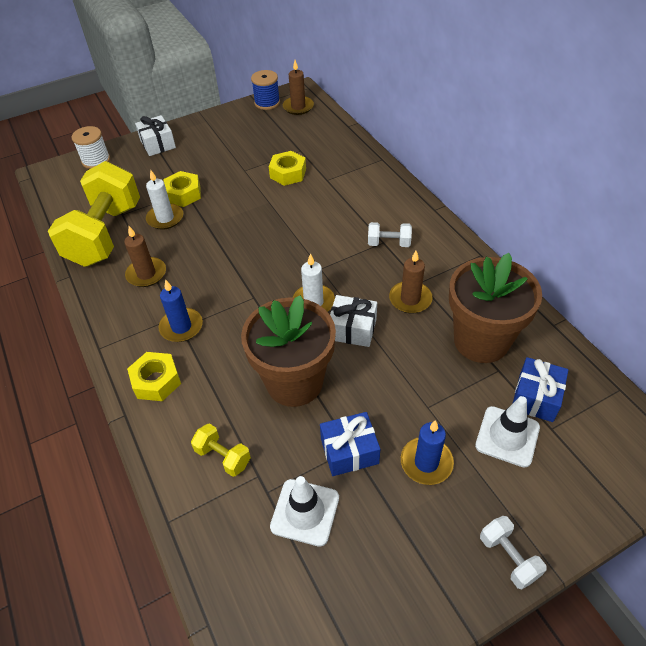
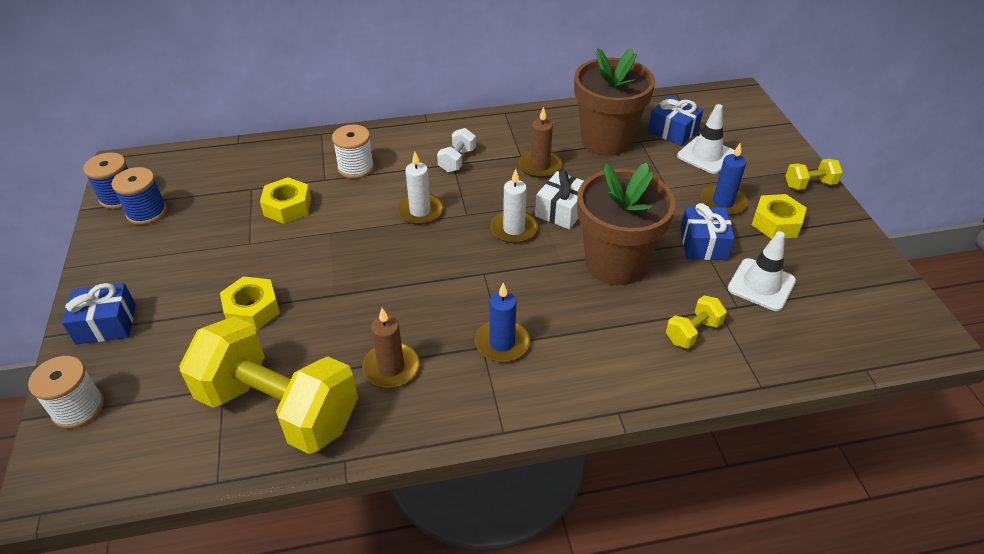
camera: 75 degrees left, 5 degrees down
(156, 381) = (577, 376): yellow nut -> yellow nut (776, 223)
(158, 144) = (106, 324): white gift -> blue gift
(165, 218) = (290, 335): white candle -> white candle (420, 211)
(257, 119) = (147, 212): none -> blue spool
(298, 107) = (158, 172): brown candle -> none
(349, 190) = (356, 167): none -> white spool
(508, 557) = (809, 184): white dumbbell -> yellow dumbbell

